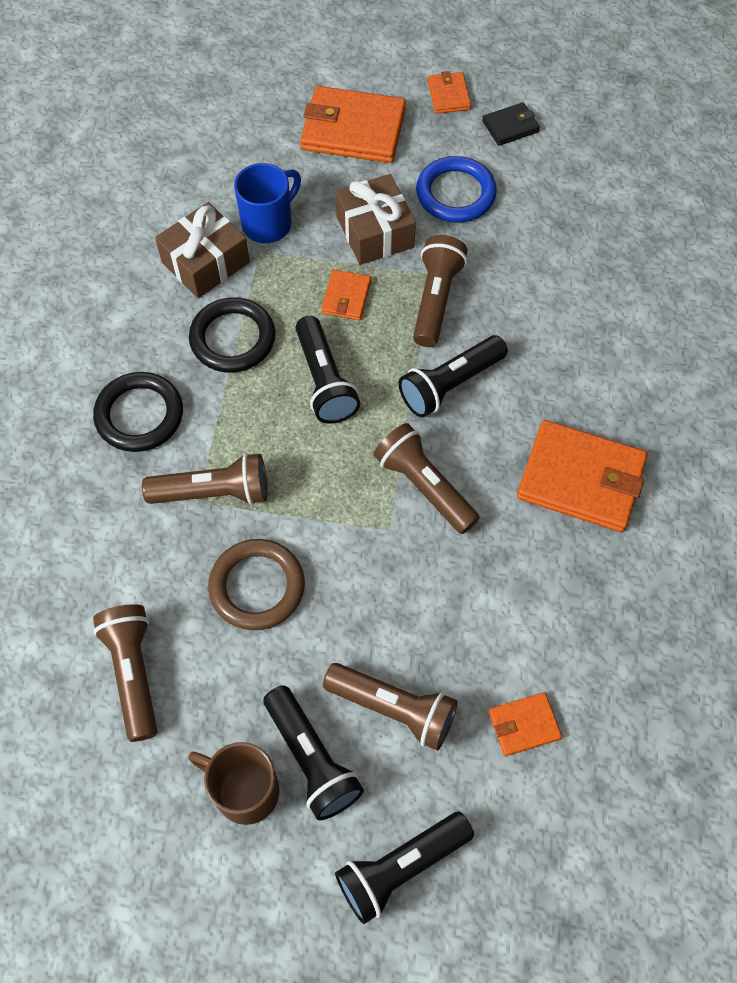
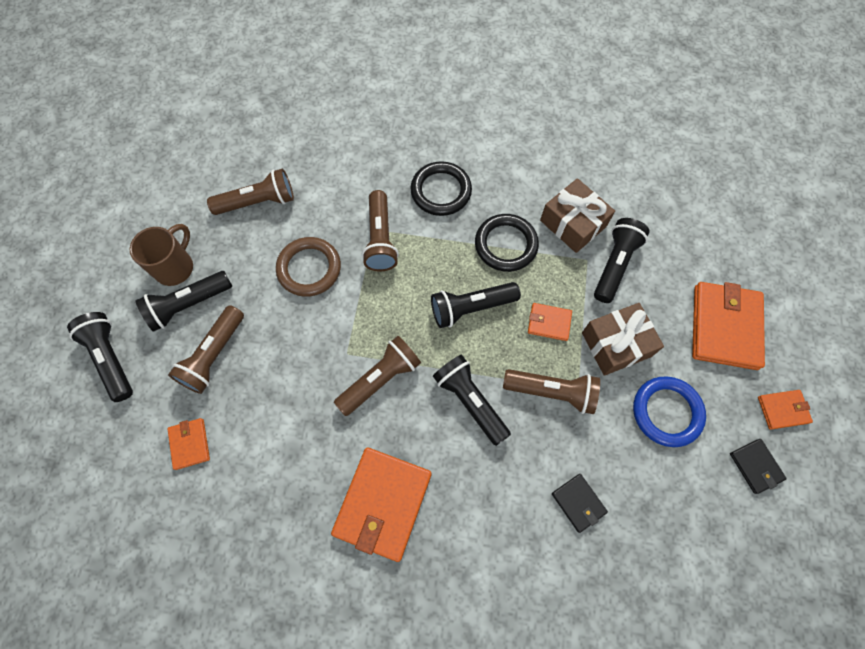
camera: 90 degrees right, 5 degrees up
(268, 224) = (614, 265): blue mug -> black flashlight
(562, 283) = (578, 503): none -> black wallet

